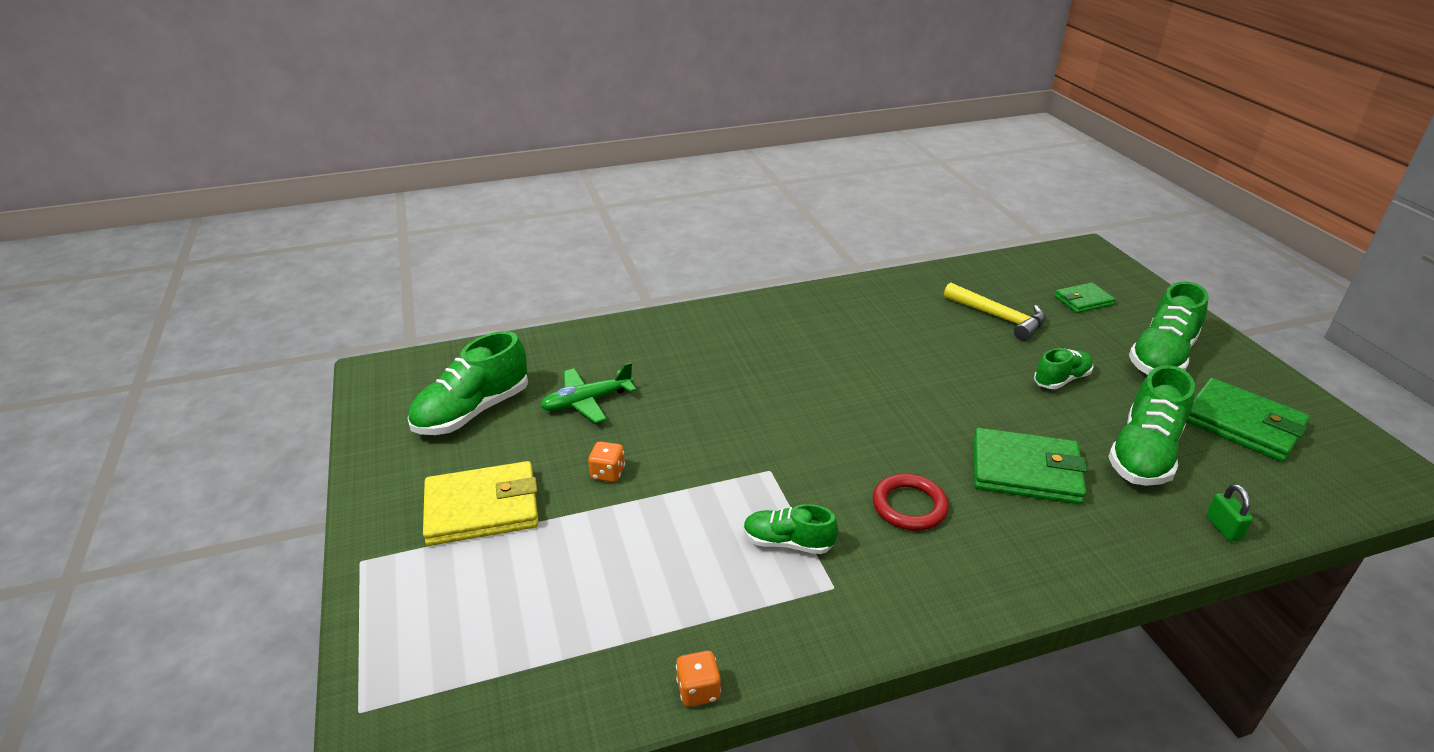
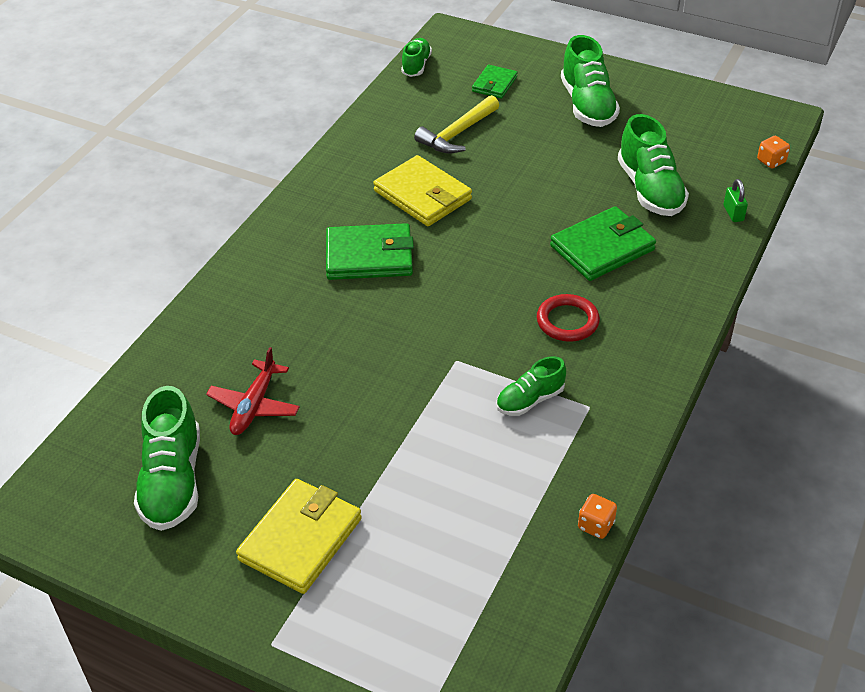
camera: 45 degrees left, 10 degrees up
(586, 402) = (254, 406): green plane -> red plane
(608, 473) = (352, 445): orange dice -> orange dice (771, 161)
(908, 343) = (423, 195): none -> yellow wallet
(999, 318) = (457, 134): yellow hammer -> yellow hammer turned 135 degrees clockwise
(1061, 379) = (550, 163): green shoe -> green shoe (416, 65)
(1223, 528) = (733, 213): green padlock -> green padlock turned 45 degrees clockwise
(1242, 424) = (677, 131): green wallet -> green wallet (369, 256)

